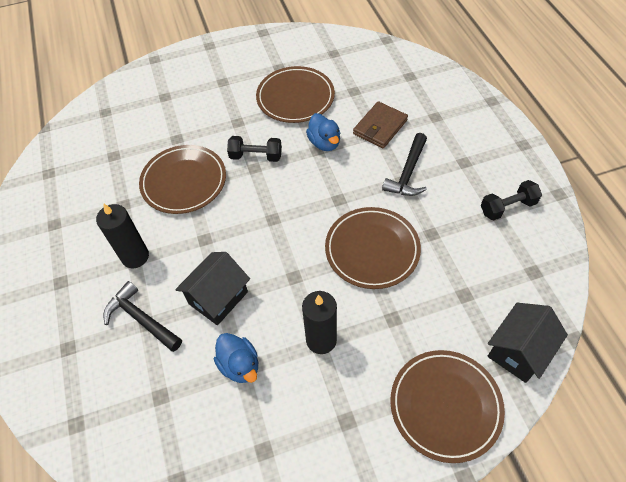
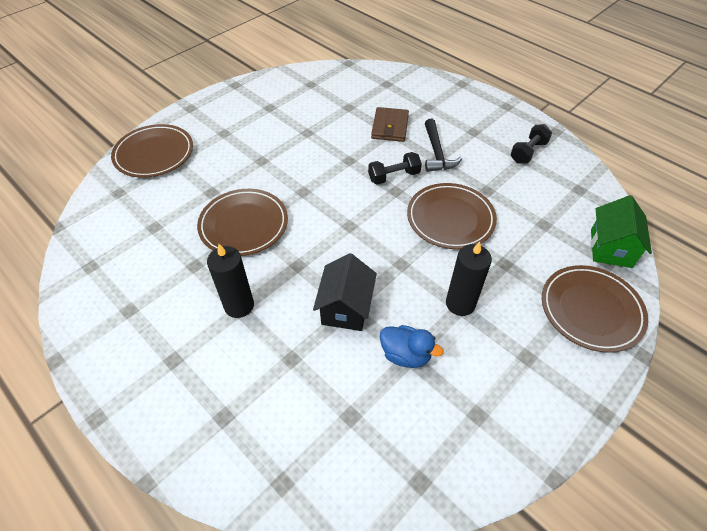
camera: 30 degrees left, 5 degrees down
(141, 319) = (284, 357): black hammer -> none
(256, 156) = (298, 182): black dumbbell -> black dumbbell (394, 176)
(295, 97) = (301, 126): brown plate -> brown plate (154, 154)
(324, 143) = (352, 152): blue duck -> none
(518, 351) = (610, 248): black house -> green house

